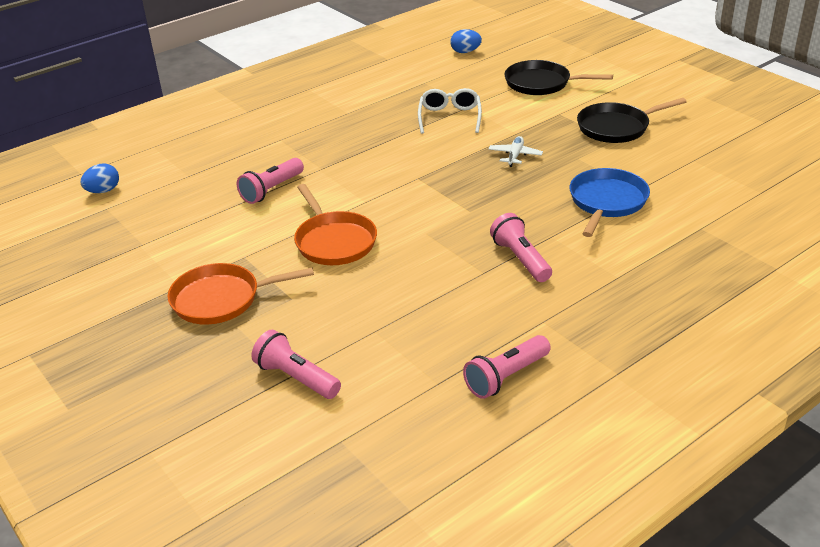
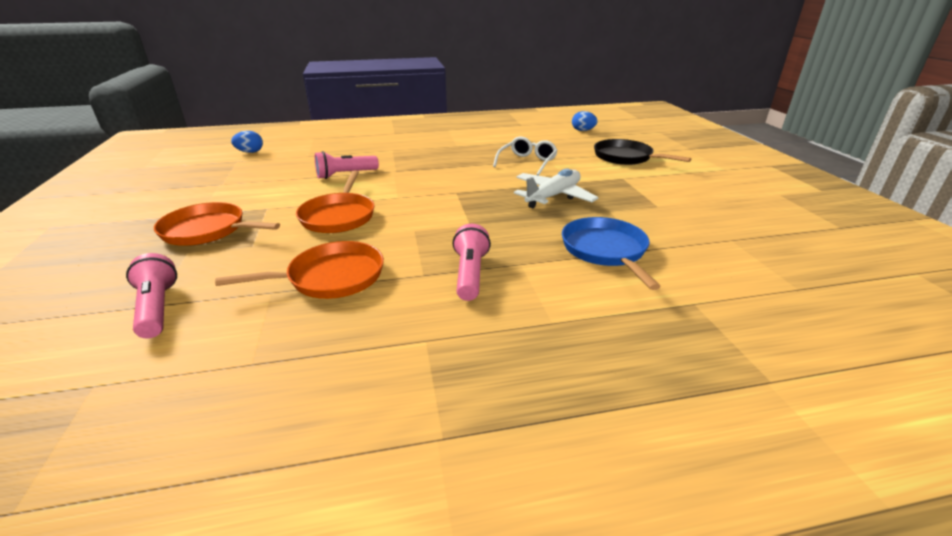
camera: 25 degrees right, 5 degrees down
(409, 301) = (331, 277): none -> orange pan
(506, 377) = (320, 386): pink flashlight -> none
(515, 156) = (553, 196): white plane -> white plane, size x1.78
(607, 202) = (605, 250): blue pan -> blue pan turned 60 degrees counterclockwise
(616, 127) = (668, 198): black pan -> none

